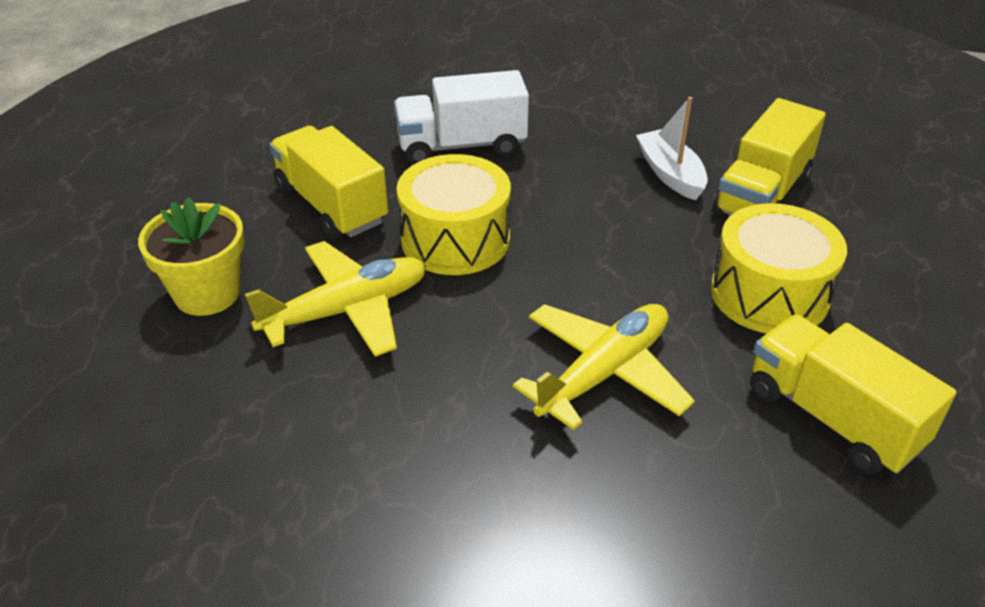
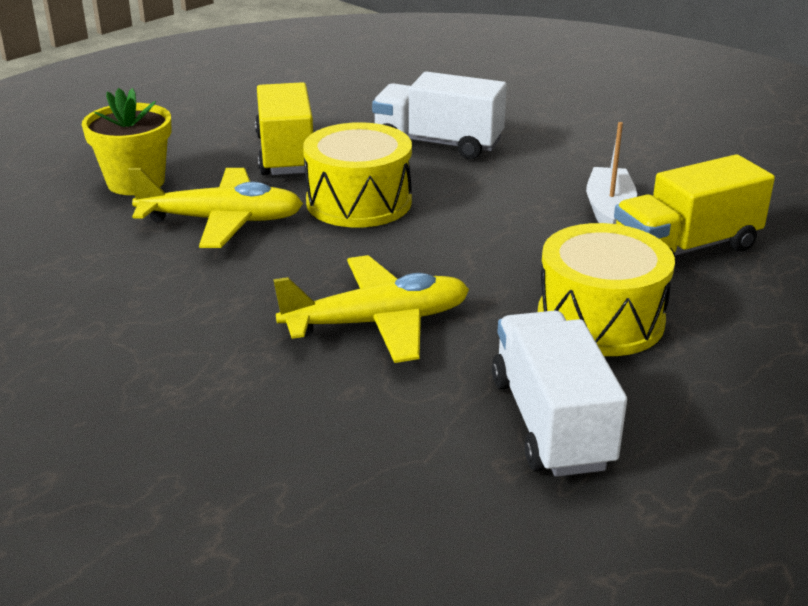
camera: 30 degrees right, 10 degrees down
(832, 418) = (551, 423): yellow truck -> white truck

